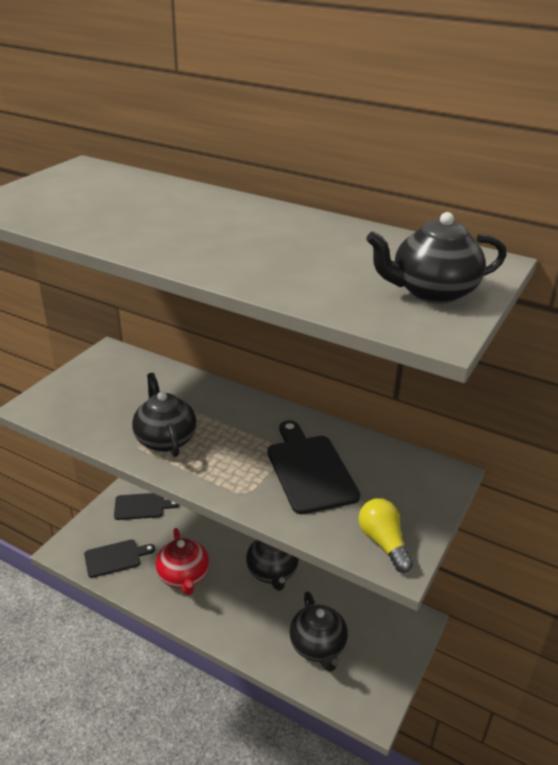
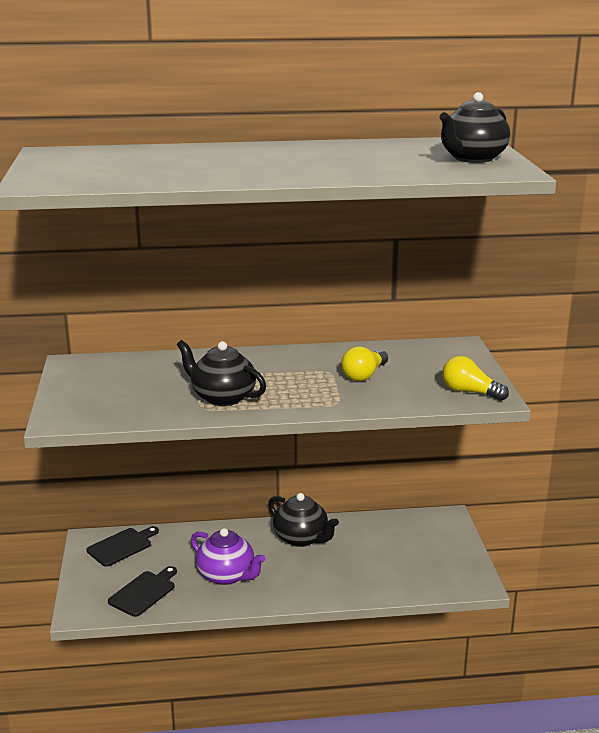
camera: 35 degrees left, 10 degrees down
(183, 576) = (227, 575): red teapot -> purple teapot
(310, 470) = (364, 375): black cutting board -> yellow light bulb
(318, 646) = (393, 566): black teapot -> none

